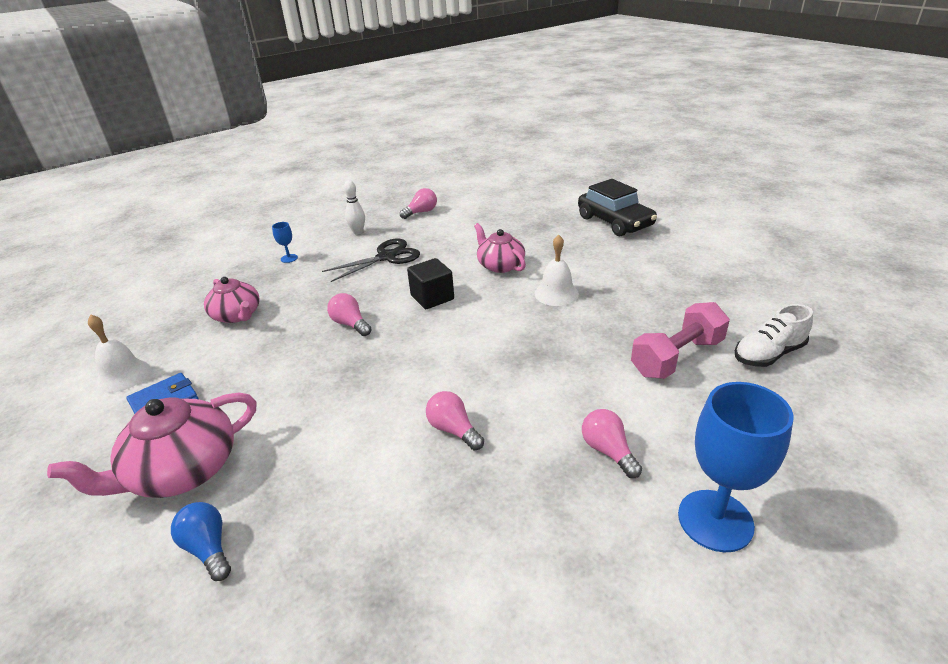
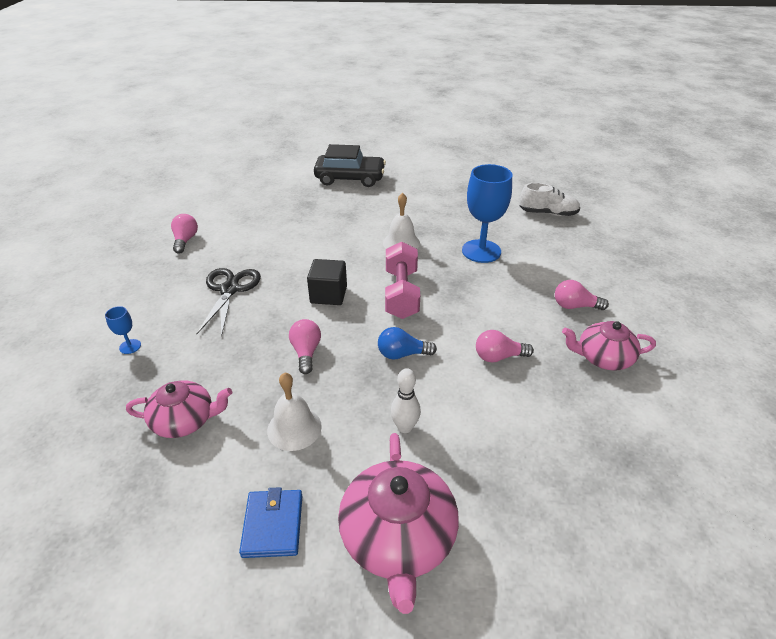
camera: 55 degrees left, 5 degrees up
(123, 375) = (177, 553): white bell -> white bell (294, 428)
(208, 548) = (513, 545): blue light bulb -> blue light bulb (402, 354)
(350, 324) = (306, 352): pink light bulb -> pink light bulb turned 90 degrees clockwise
(358, 232) = (156, 286): white bowling pin -> white bowling pin (405, 427)
(500, 265) = (331, 245): pink teapot -> pink teapot (603, 358)
(677, 357) = (519, 240): pink dumbbell -> pink dumbbell (401, 293)
(715, 520) = (652, 301): blue goblet -> blue goblet (481, 251)
(768, 354) = (548, 213): white shoe -> white shoe turned 90 degrees counterclockwise

